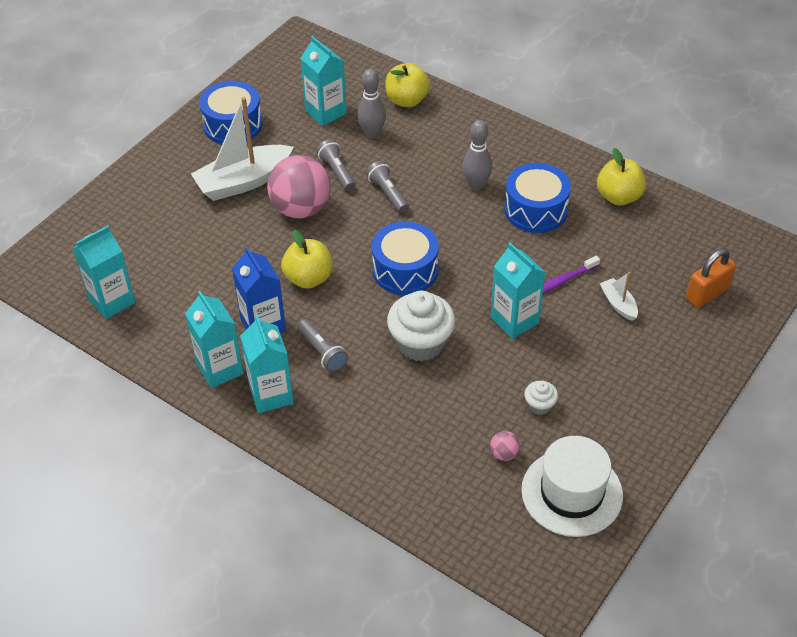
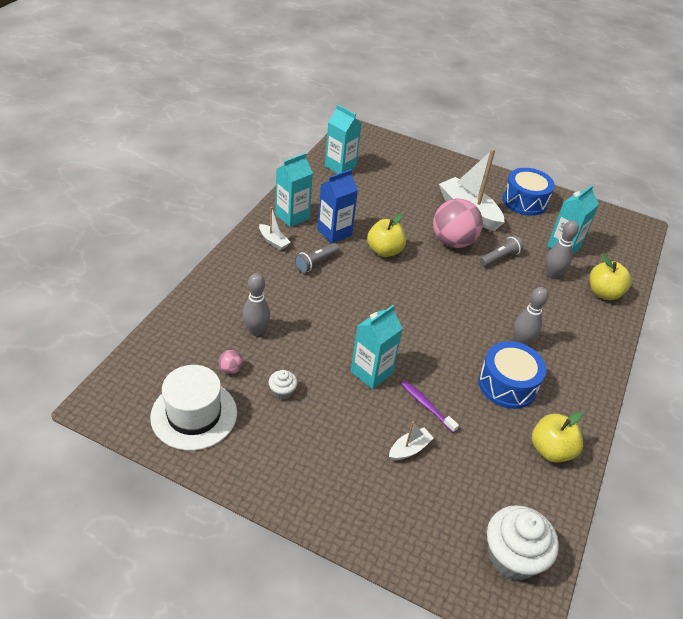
camera: 75 degrees right, 5 degrees down
(271, 394) = (273, 241): turquoise carton -> white boat
(388, 194) = (488, 288): grey flashlight -> none
(405, 270) = (408, 302): blue drum -> none
(421, 343) = (335, 315): white cupcake -> white cupcake (512, 556)
(441, 424) = (256, 331): none -> grey bowling pin
(707, 293) = (443, 527): orange padlock -> none

